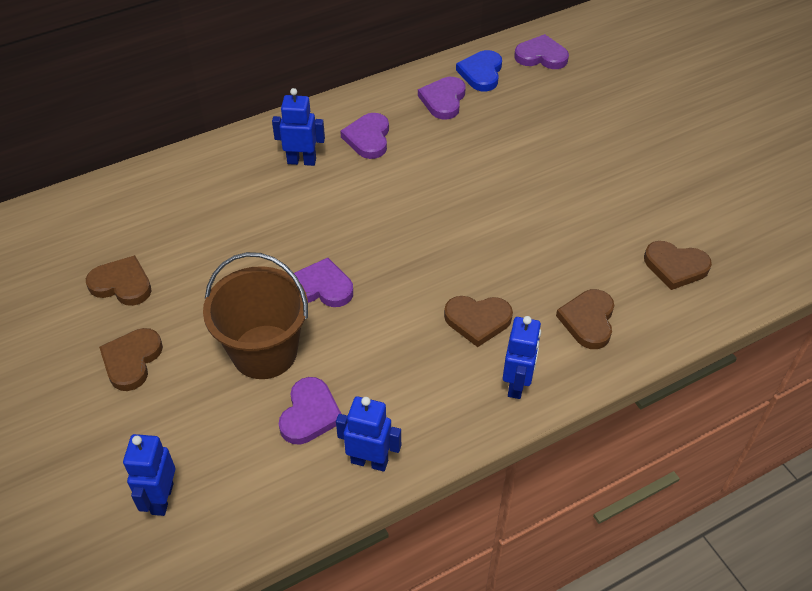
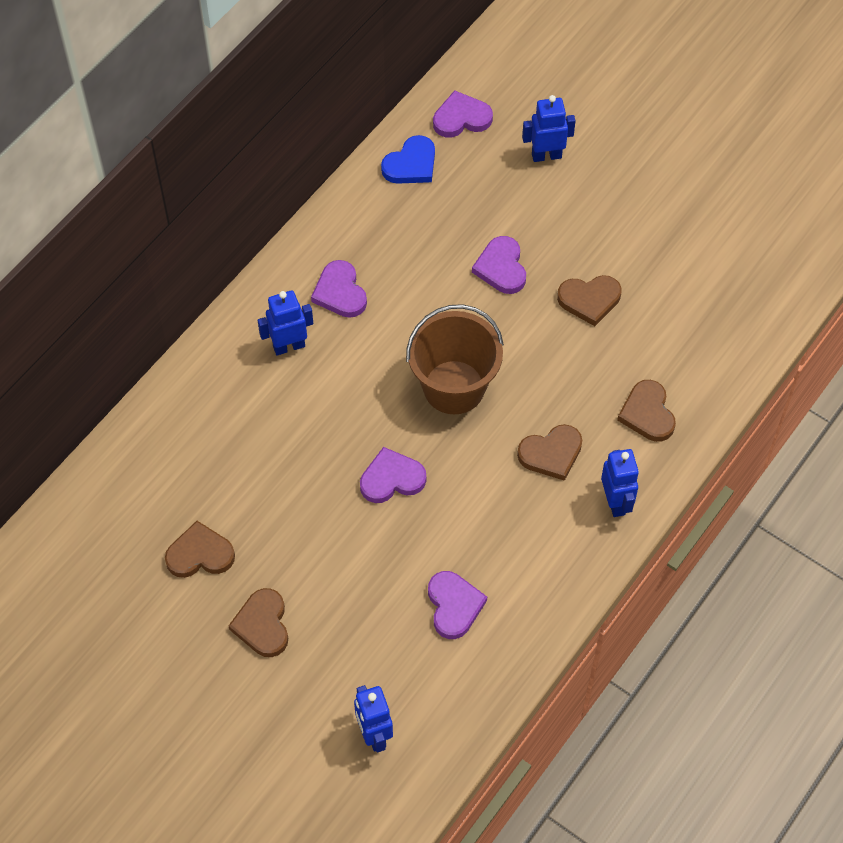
camera: 25 degrees left, 10 degrees up
(264, 352) = (378, 565): brown bucket -> brown bucket (454, 387)
(369, 461) = (528, 625): blue robot -> blue robot (546, 155)
(443, 100) = (390, 215): purple heart -> purple heart (501, 268)
(481, 73) = (411, 164): blue heart -> blue heart turned 120 degrees counterclockwise
(675, 267) = (699, 325): brown heart -> brown heart (589, 300)

